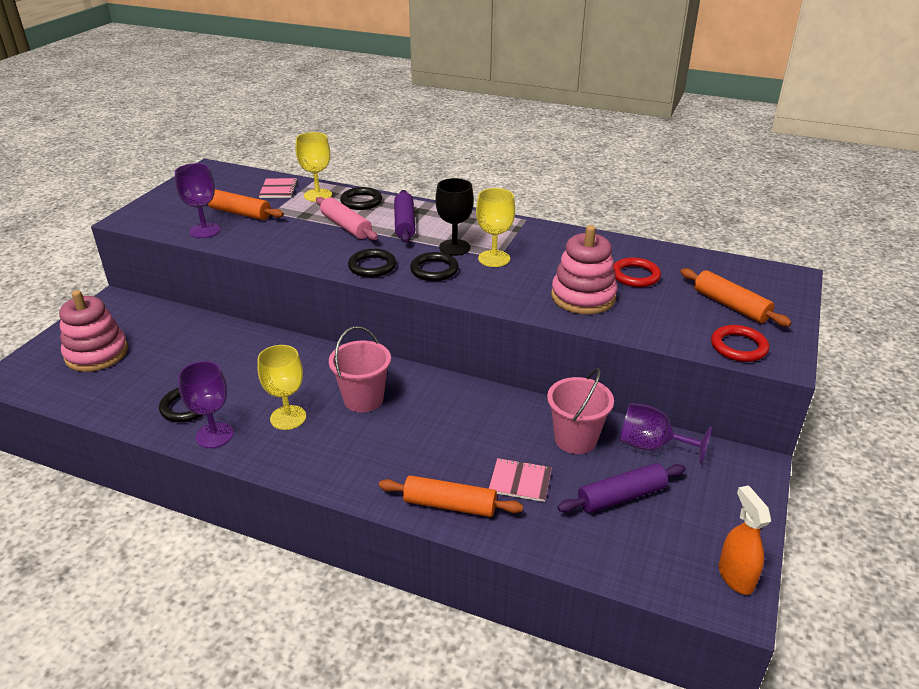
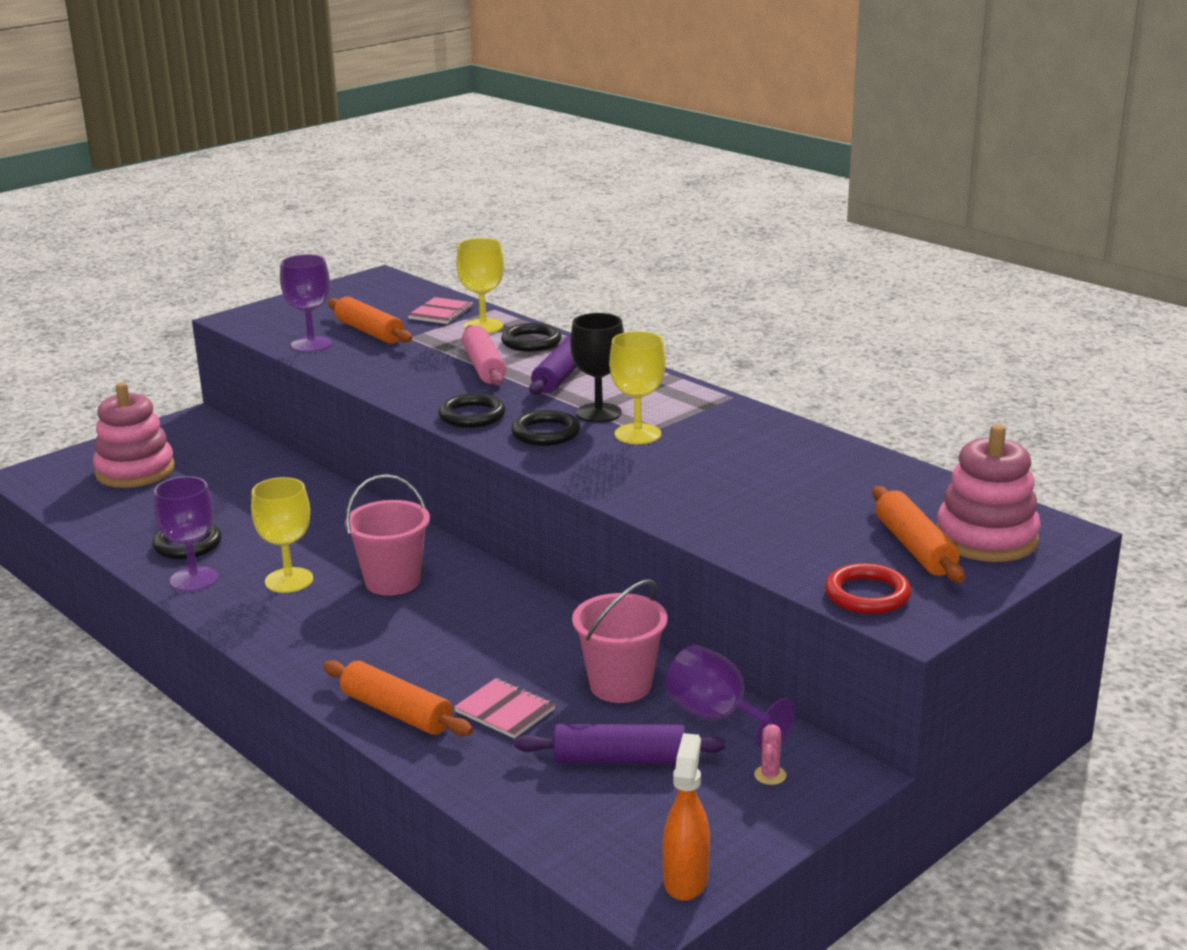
camera: 25 degrees right, 10 degrees down
(583, 297) = (711, 498): pink stacking toy -> pink stacking toy (986, 538)
(635, 276) = (814, 488): red ring -> none
(716, 479) = (770, 775): none -> pink cactus

